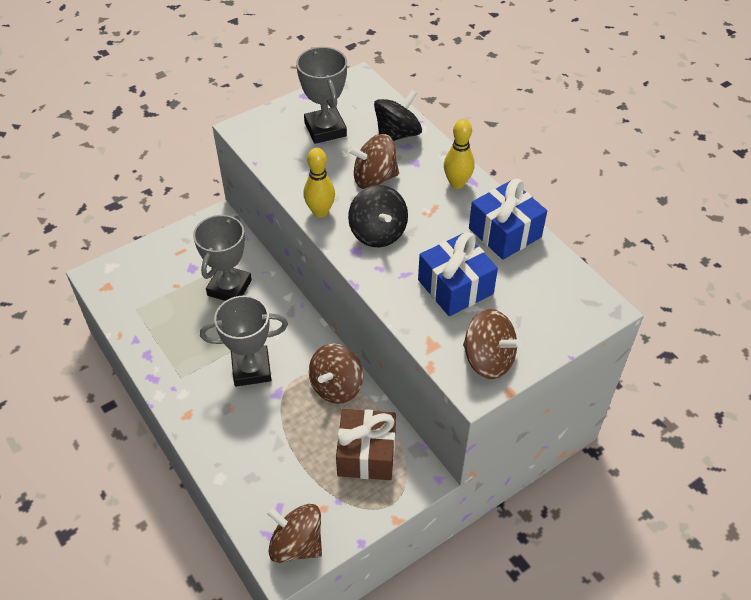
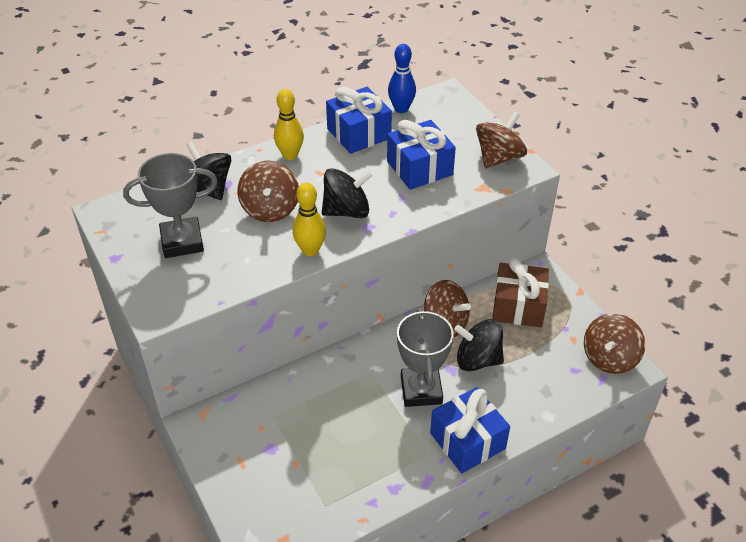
camera: 85 degrees left, 5 degrees down
(193, 408) = (467, 441): none -> blue gift
(229, 288) = (308, 410): grey trophy -> none
(290, 415) = (477, 359): none -> black spinning top
(560, 266) = (401, 109): none -> blue bowling pin

